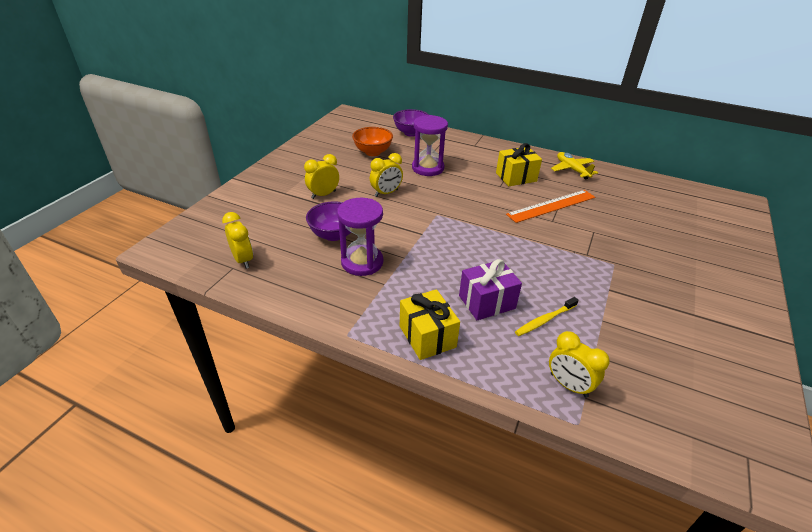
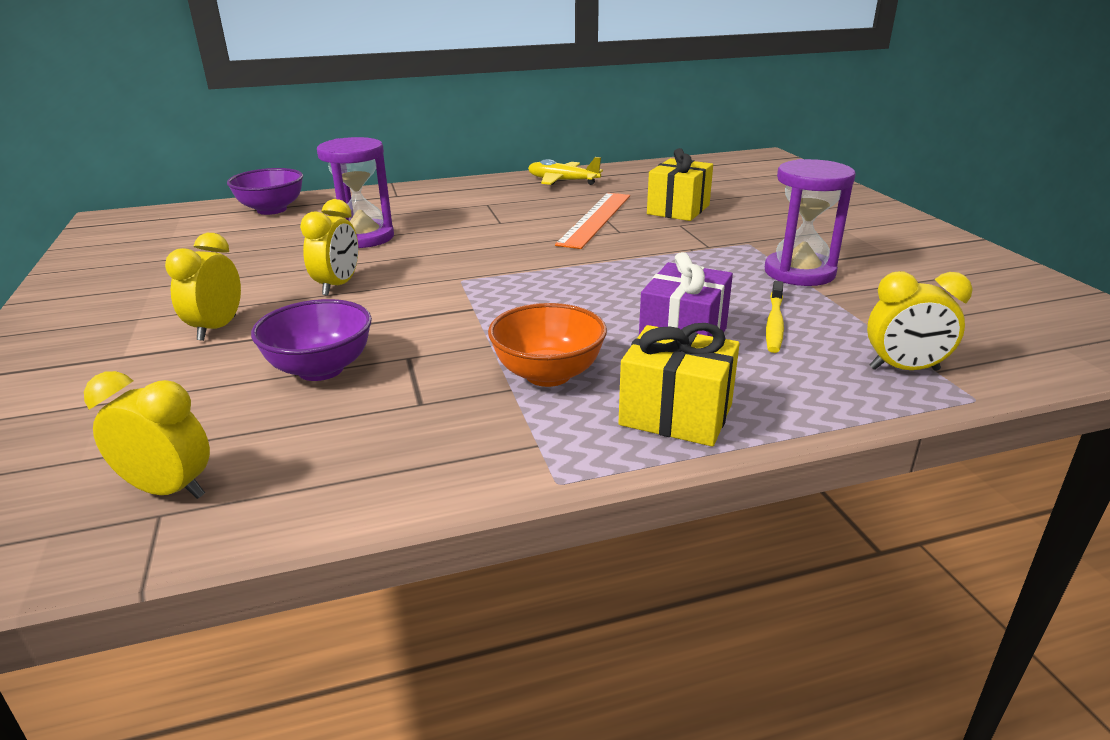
camera: 40 degrees left, 10 degrees down
(362, 262) = (431, 380): purple hourglass -> purple hourglass (799, 272)
(373, 152) = (235, 249): orange bowl -> orange bowl (548, 374)
(516, 177) = (507, 208): yellow gift -> yellow gift (678, 209)

